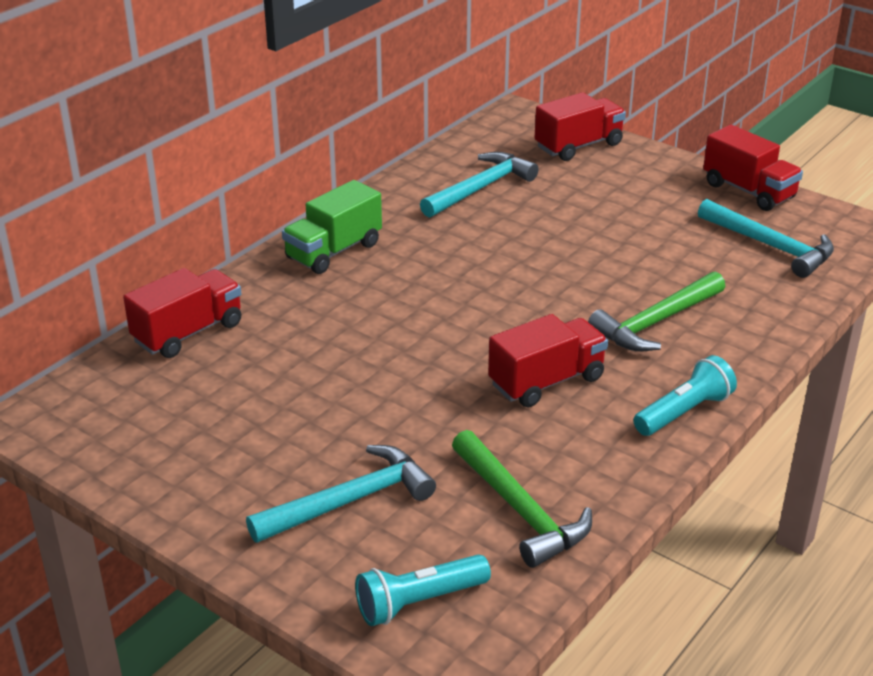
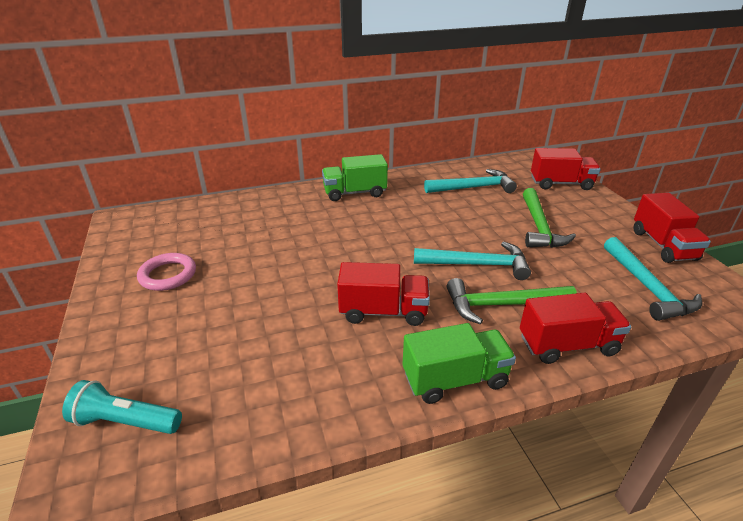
camera: 35 degrees right, 0 degrees up
(188, 333) = (237, 206): red truck -> red truck (567, 345)
(232, 456) = (168, 275): none -> pink ring
(349, 501) = (183, 330): turquoise hammer -> turquoise hammer (477, 264)
(520, 510) = (263, 391): green hammer -> green hammer (539, 227)
(684, 412) = (455, 379): turquoise flashlight -> green truck

